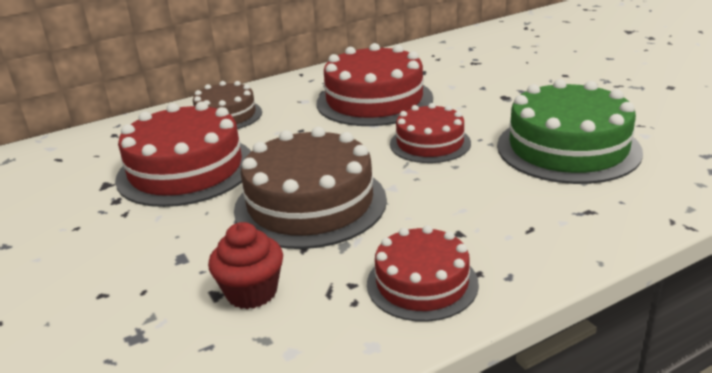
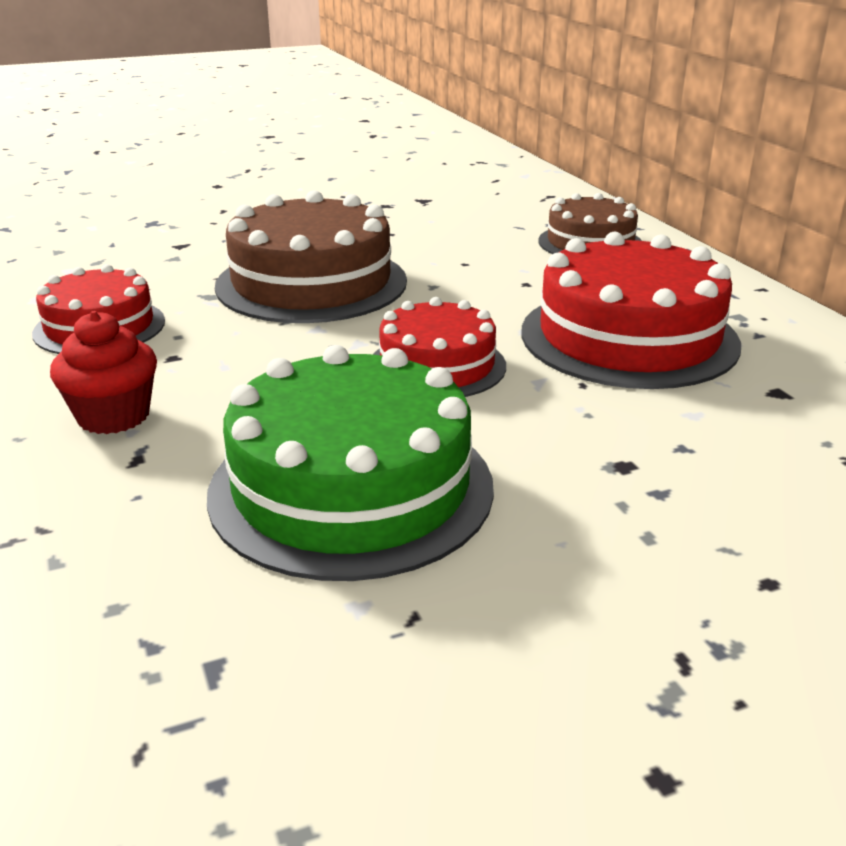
camera: 95 degrees right, 0 degrees up
(186, 169) = (437, 228): red cake -> none
(251, 292) = (168, 257): red cupcake -> red cupcake (113, 416)

